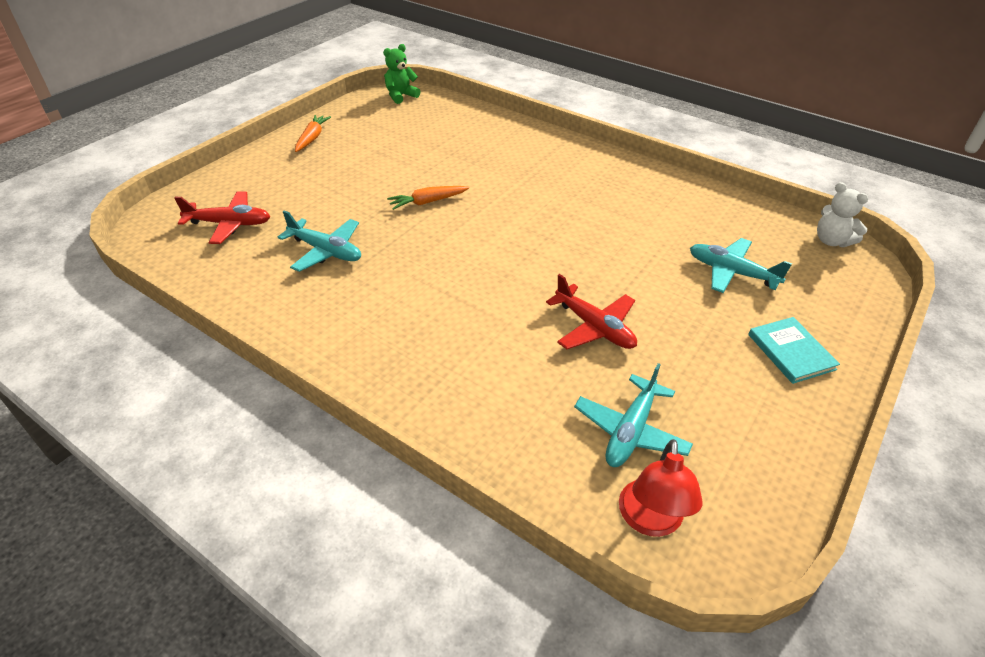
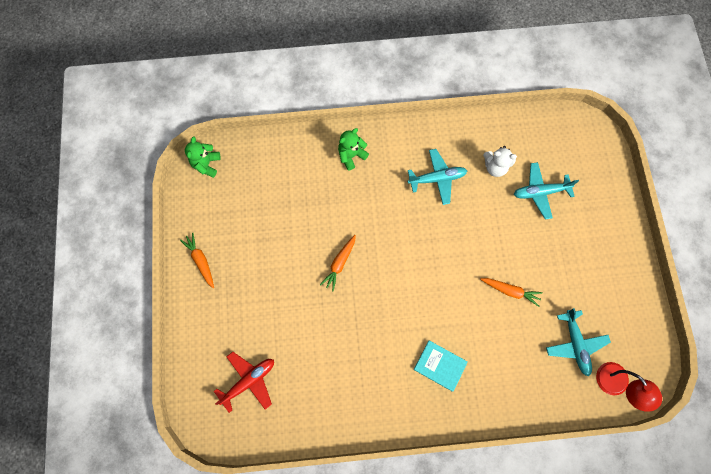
camera: 40 degrees left, 30 degrees up
(326, 251) = (328, 353): turquoise plane -> turquoise plane (437, 179)
(536, 148) = (351, 155): none -> green teddy bear
(594, 327) = (510, 291): red plane -> orange carrot
(791, 352) = (602, 233): turquoise book -> turquoise book (440, 365)
(831, 241) = (568, 123): white teddy bear -> white teddy bear (495, 167)

